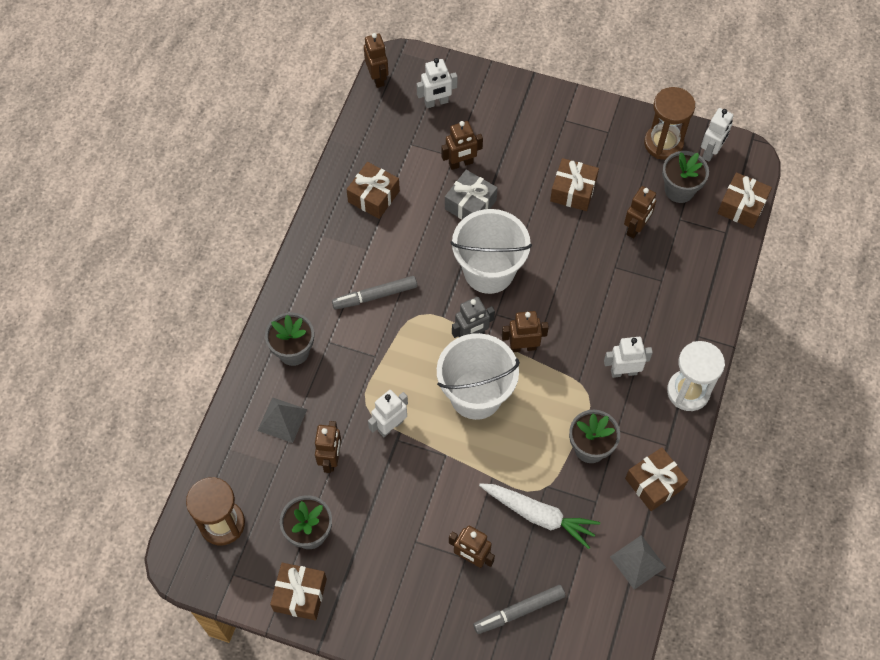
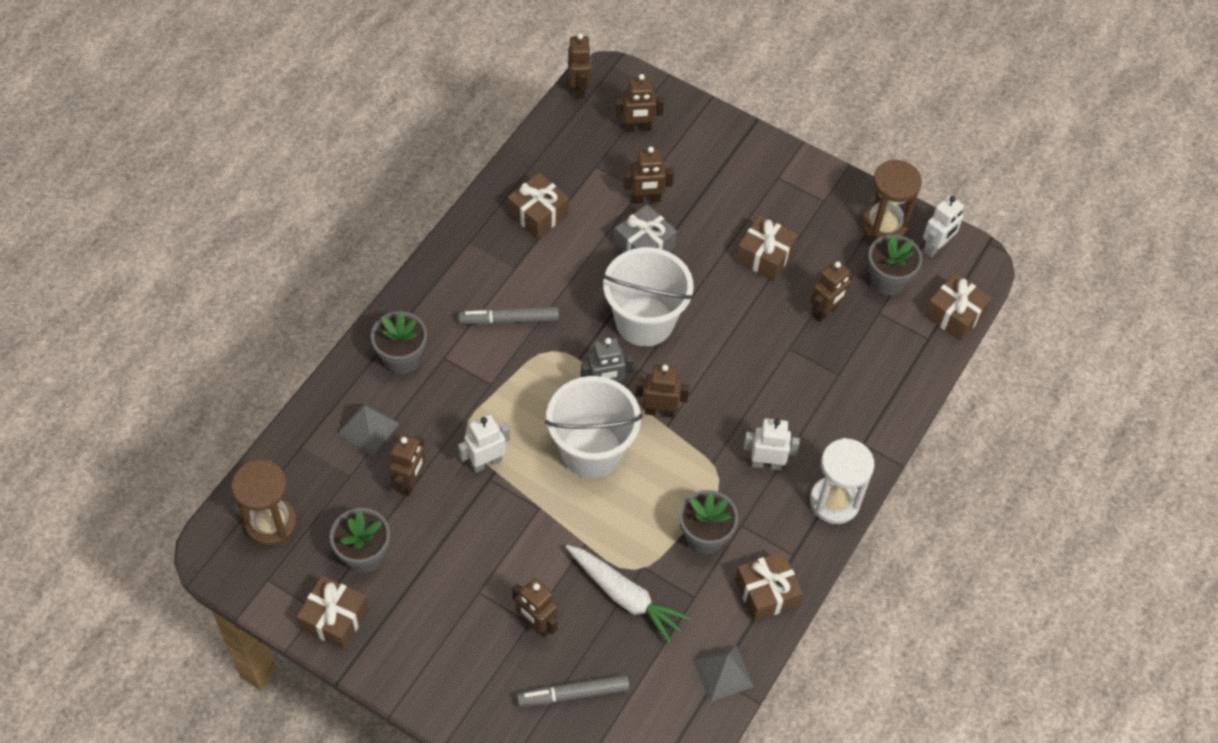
camera: 10 degrees right, 5 degrees down
(436, 102) = (637, 128): white robot -> brown robot

